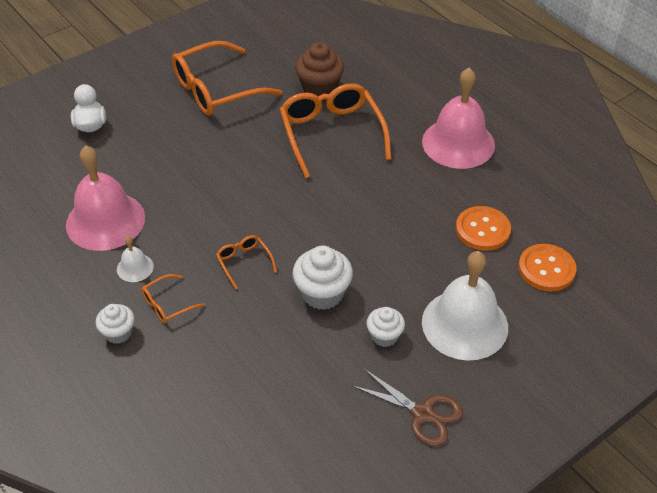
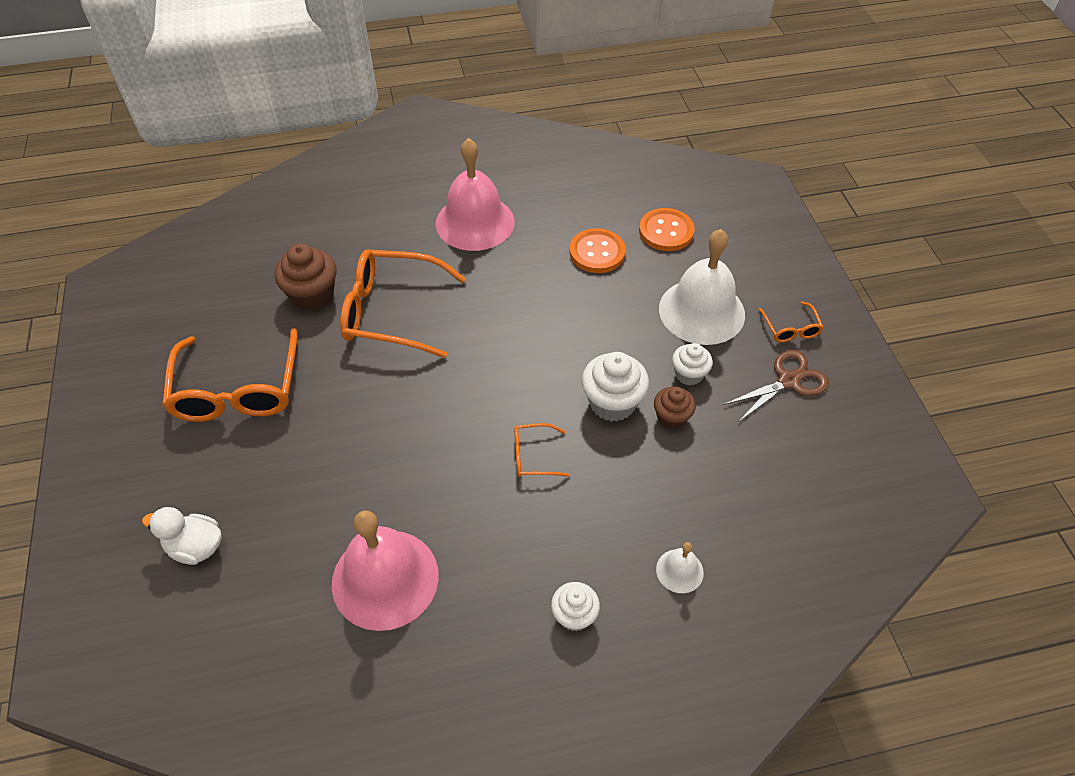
camera: 65 degrees left, 5 degrees up
(135, 267) = (482, 568): white bell -> white bell (679, 571)
(167, 304) = (556, 550): orange glasses -> orange glasses (790, 328)
(330, 337) = (671, 417): none -> brown cupcake

